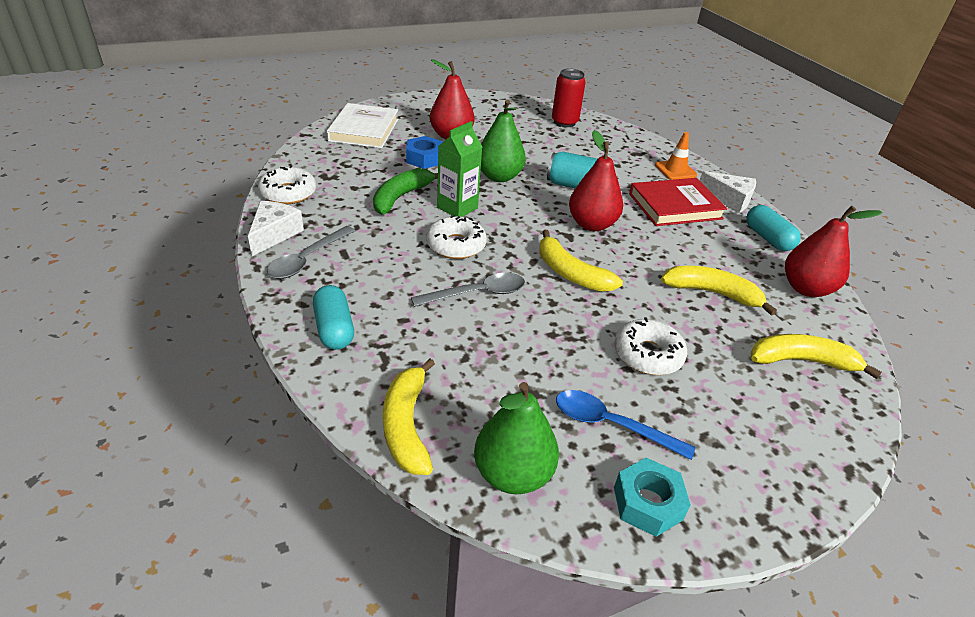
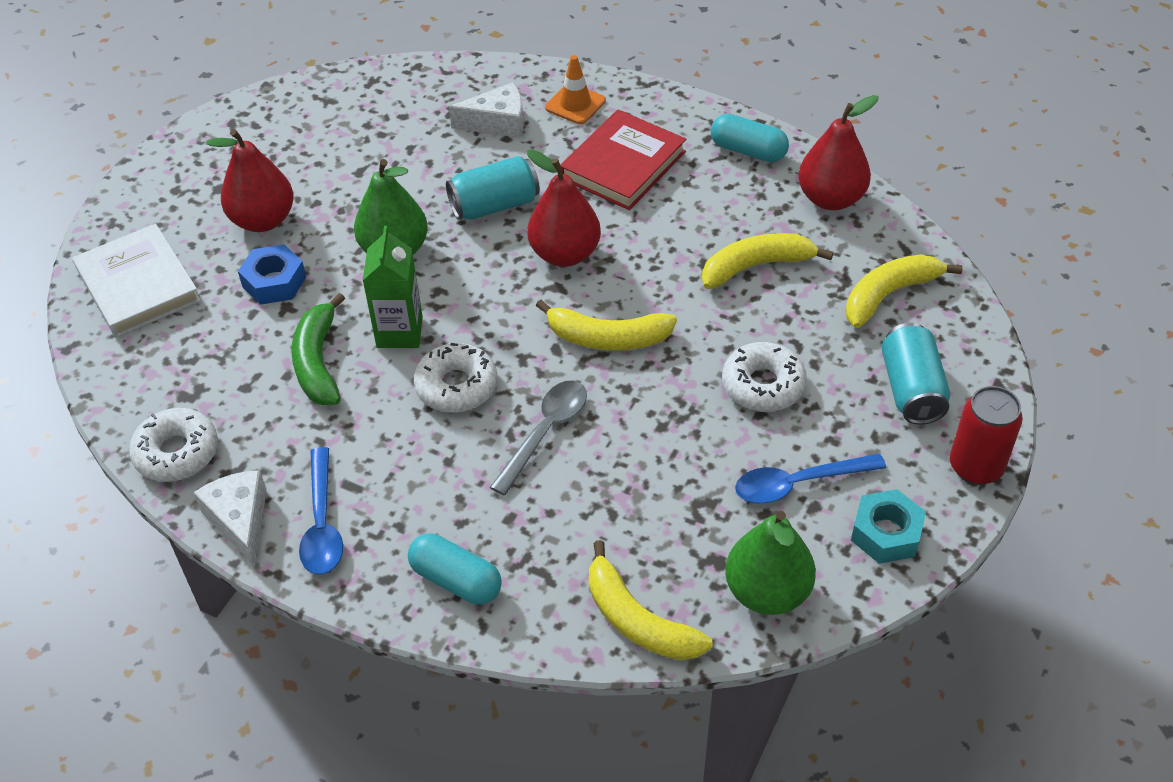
camera: 35 degrees left, 10 degrees up
(307, 259) = (322, 524): grey spoon -> blue spoon
(564, 122) = (375, 101): red can -> red can (975, 467)
(729, 199) = (667, 115): white cheese -> white cheese (497, 122)
(765, 425) = (911, 389): none -> turquoise can

